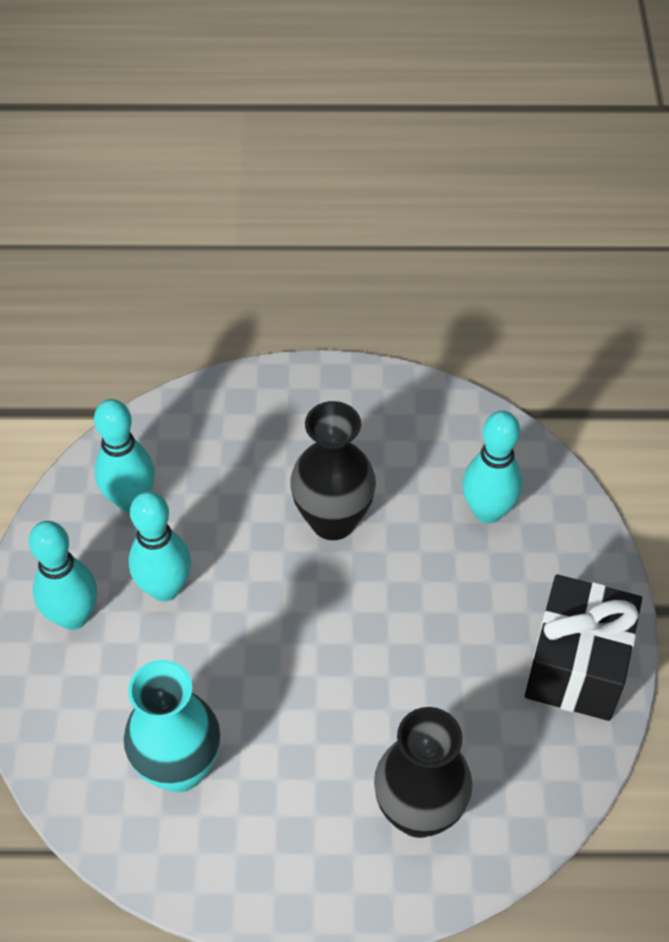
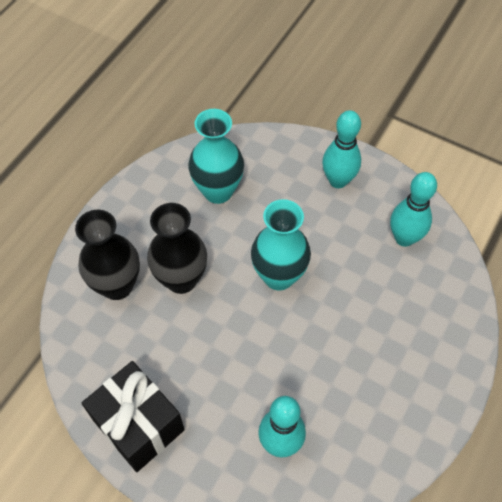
camera: 120 degrees right, 5 degrees up
(165, 588) = (331, 229): turquoise bowling pin -> none
(276, 615) = (279, 276): none -> turquoise vase
(333, 521) = (327, 341): black vase -> black vase (181, 279)

